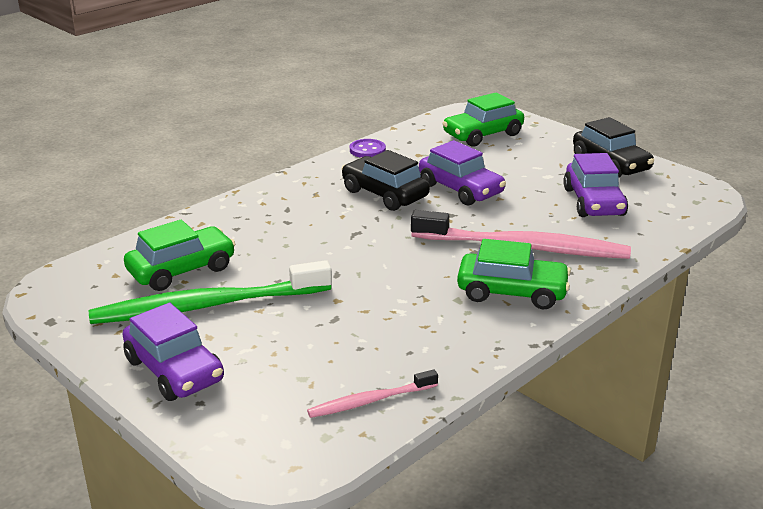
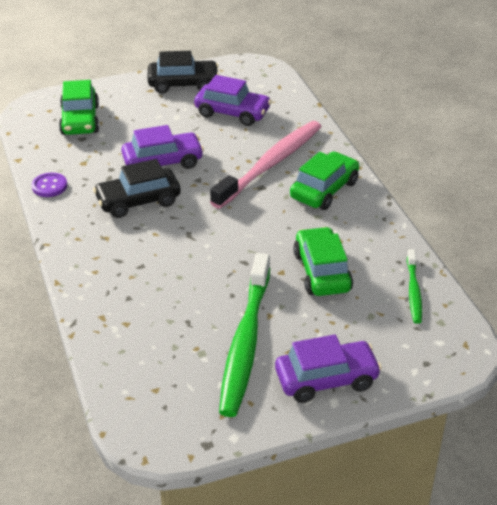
camera: 65 degrees left, 10 degrees up
(182, 270) = (178, 346): green car -> green car (322, 272)
(371, 401) = (413, 291): pink toothbrush -> green toothbrush

